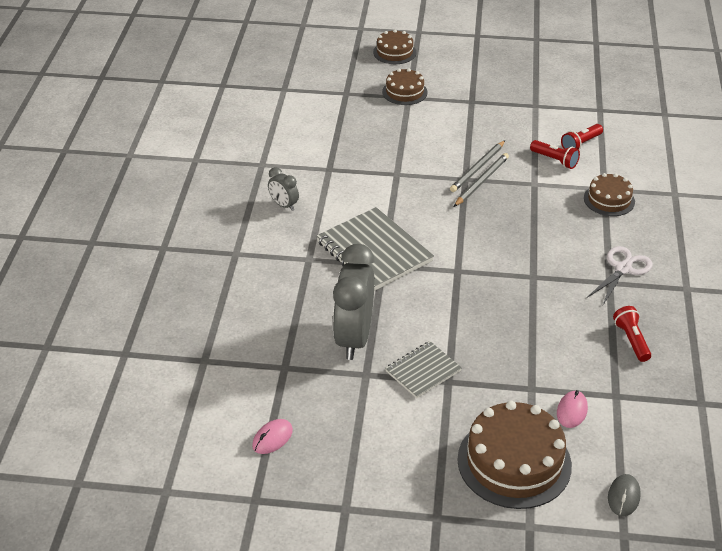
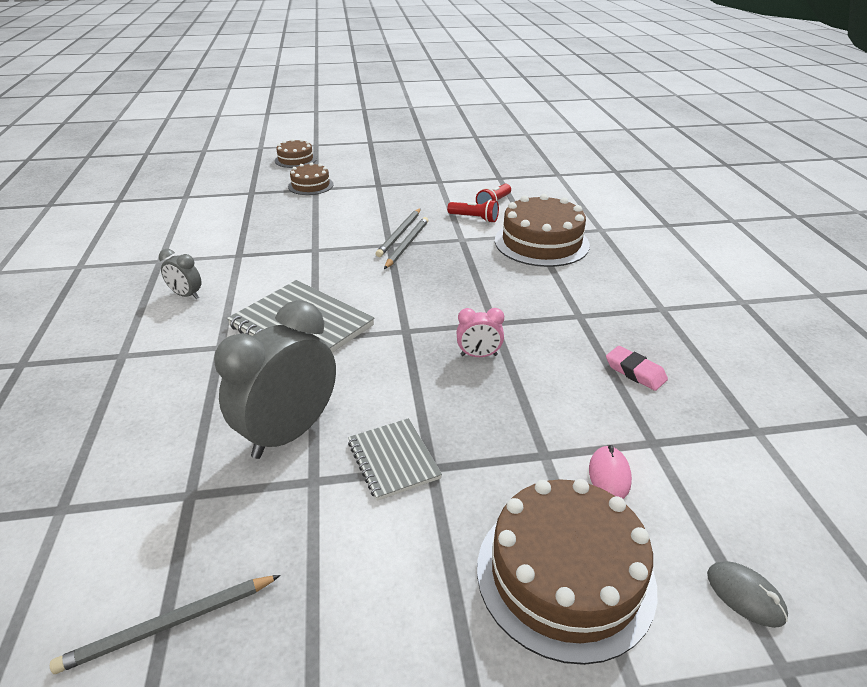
camera: 15 degrees left, 5 degrees down
(272, 438) = (170, 624): pink mouse -> grey pencil
(354, 338) = (289, 433): grey clock -> grey clock turned 45 degrees clockwise
(423, 371) = (393, 460): grey notebook -> grey notebook turned 60 degrees counterclockwise
(510, 303) = (479, 355): none -> pink clock
(609, 200) = (541, 242): brown cake -> brown cake, size x1.78
(623, 269) = (586, 300): white scissors -> none
(623, 497) = (745, 595): grey mouse -> grey mouse turned 45 degrees counterclockwise
(631, 340) = (635, 372): red flashlight -> pink eraser

